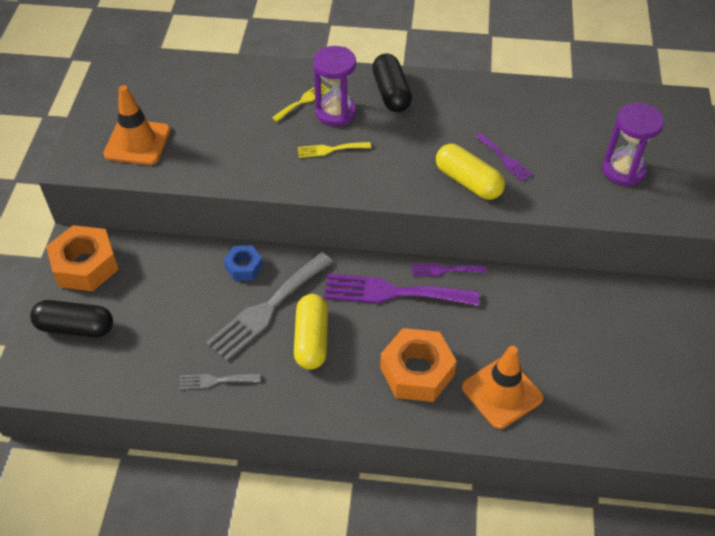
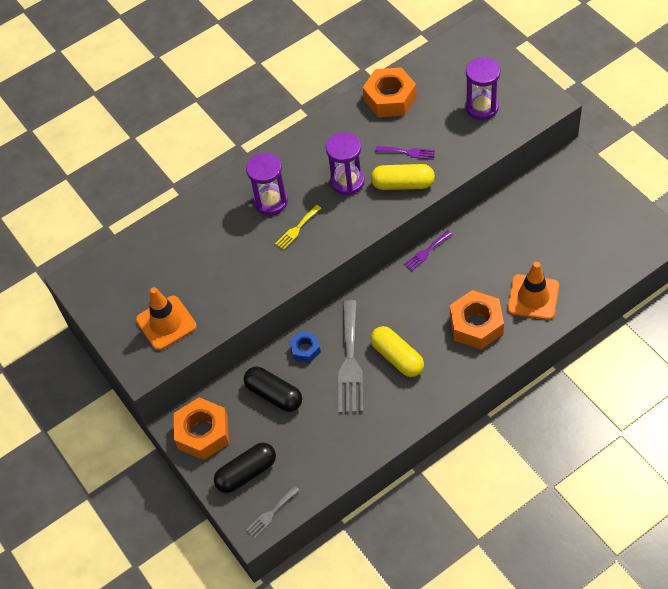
camera: 35 degrees left, 5 degrees up
(215, 380) = (370, 428): grey fork -> grey fork (271, 513)
(303, 101) = (240, 210): yellow fork -> none
(391, 93) = (290, 161): black capsule -> black capsule (274, 394)
(393, 292) = (412, 290): purple fork -> none
(420, 144) = (347, 181): none -> purple hourglass
(540, 104) = (390, 98): none -> orange nut

